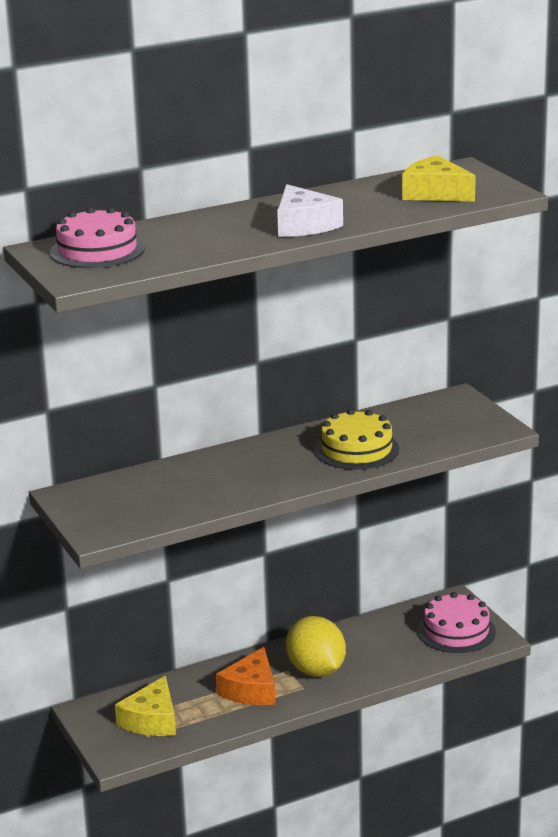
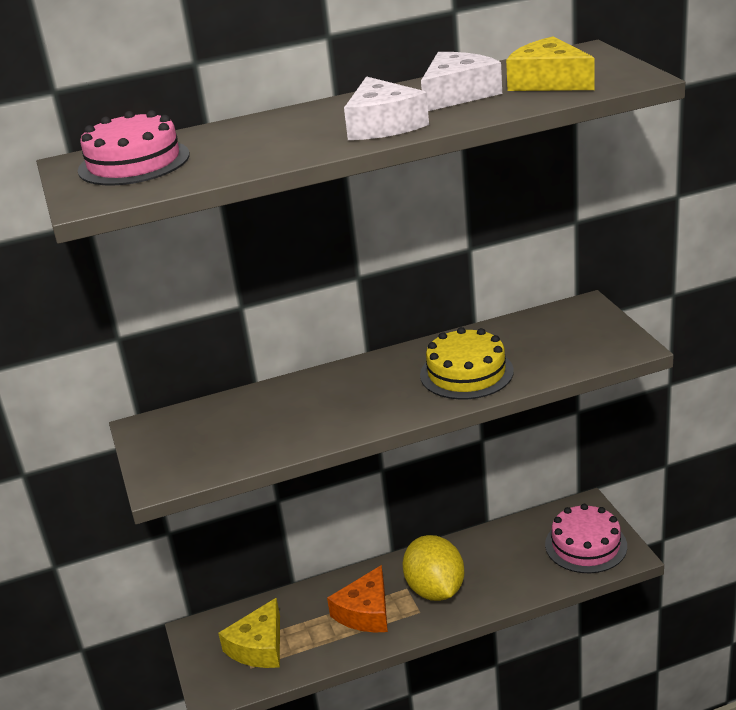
camera: 10 degrees right, 5 degrees up
(360, 201) = (457, 94): none -> white cheese

